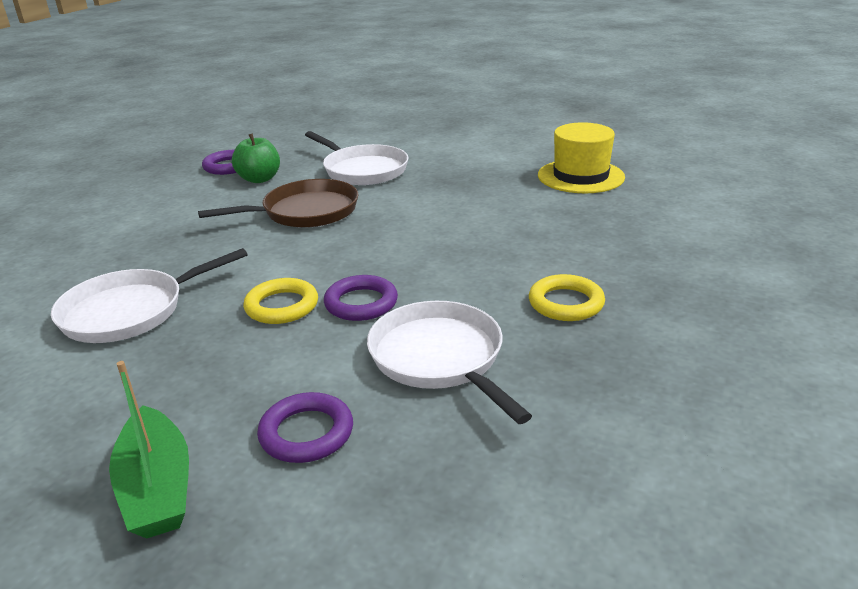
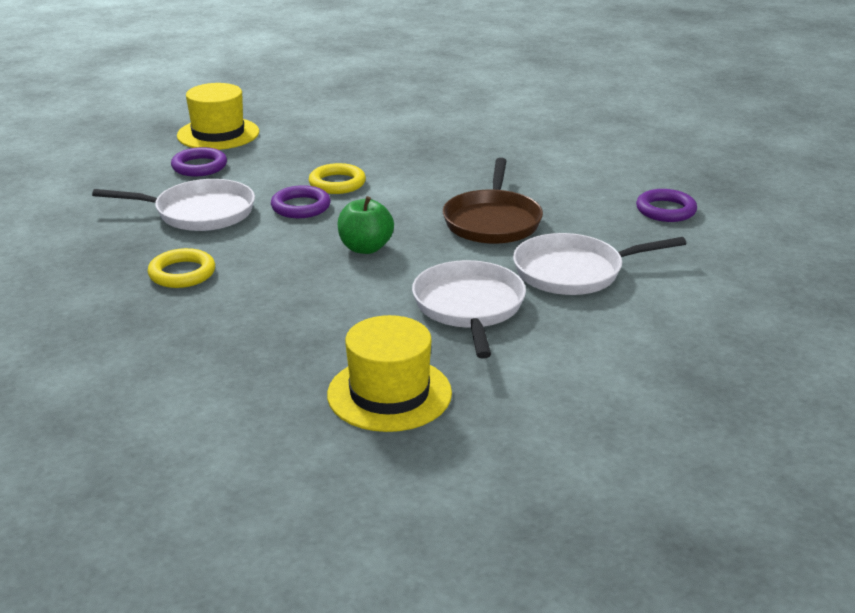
camera: 120 degrees right, 0 degrees up
(129, 311) = (400, 143): white pan -> white pan (469, 307)
(157, 487) = (218, 134): green boat -> yellow hat
(259, 179) = (607, 218): green apple -> green apple (365, 248)

